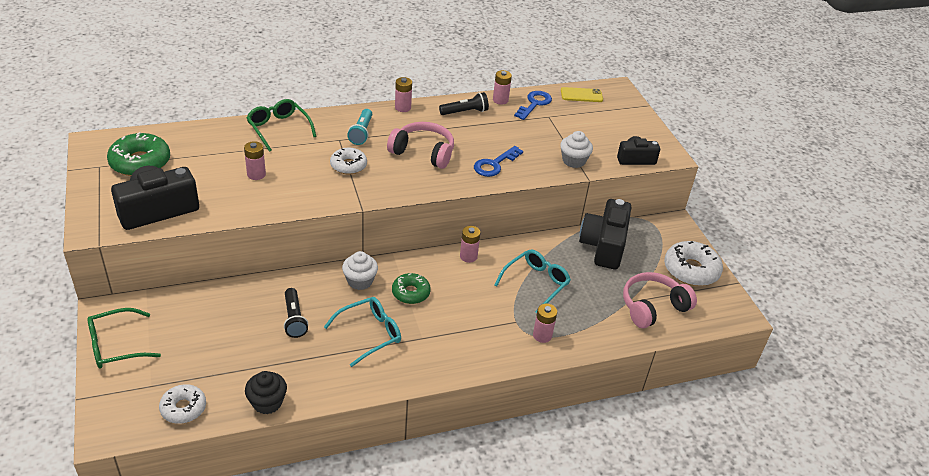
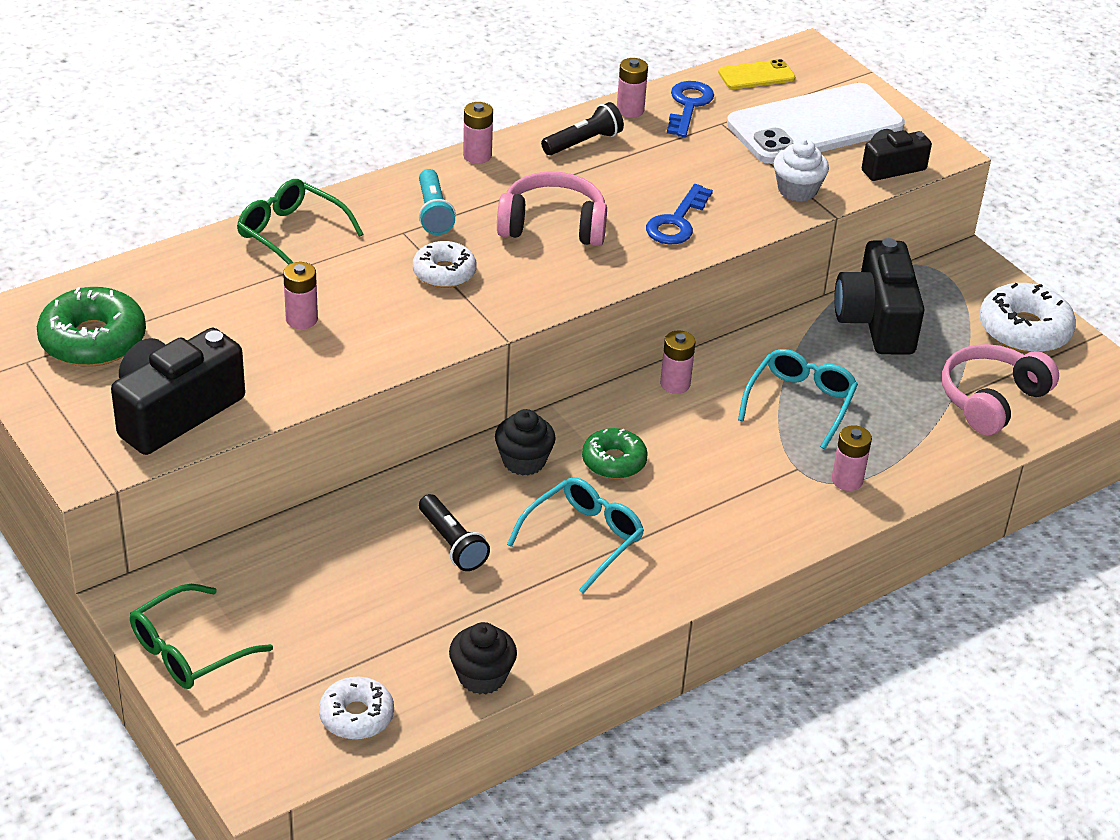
camera: 15 degrees left, 0 degrees up
(360, 281) = (524, 461): white cupcake -> black cupcake
(602, 128) = (815, 125): none -> white phone

